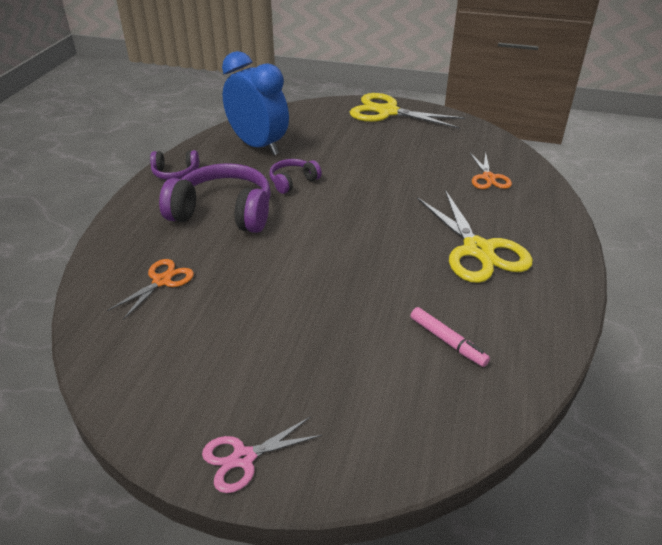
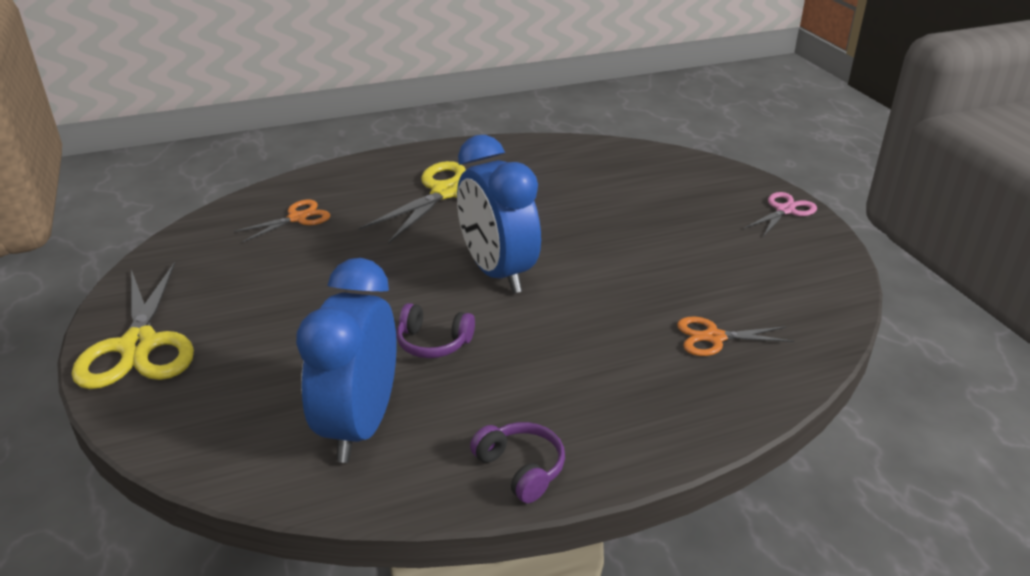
camera: 125 degrees left, 5 degrees down
(223, 212) = (559, 363): purple headphones -> none
(243, 458) = (785, 210): pink scissors -> pink scissors turned 75 degrees counterclockwise
(336, 228) = (497, 273): none -> blue clock
(447, 341) = (581, 177): pink marker -> none

